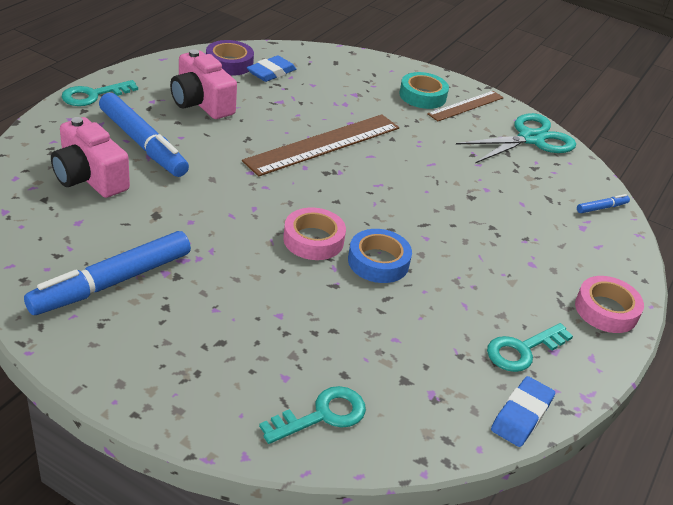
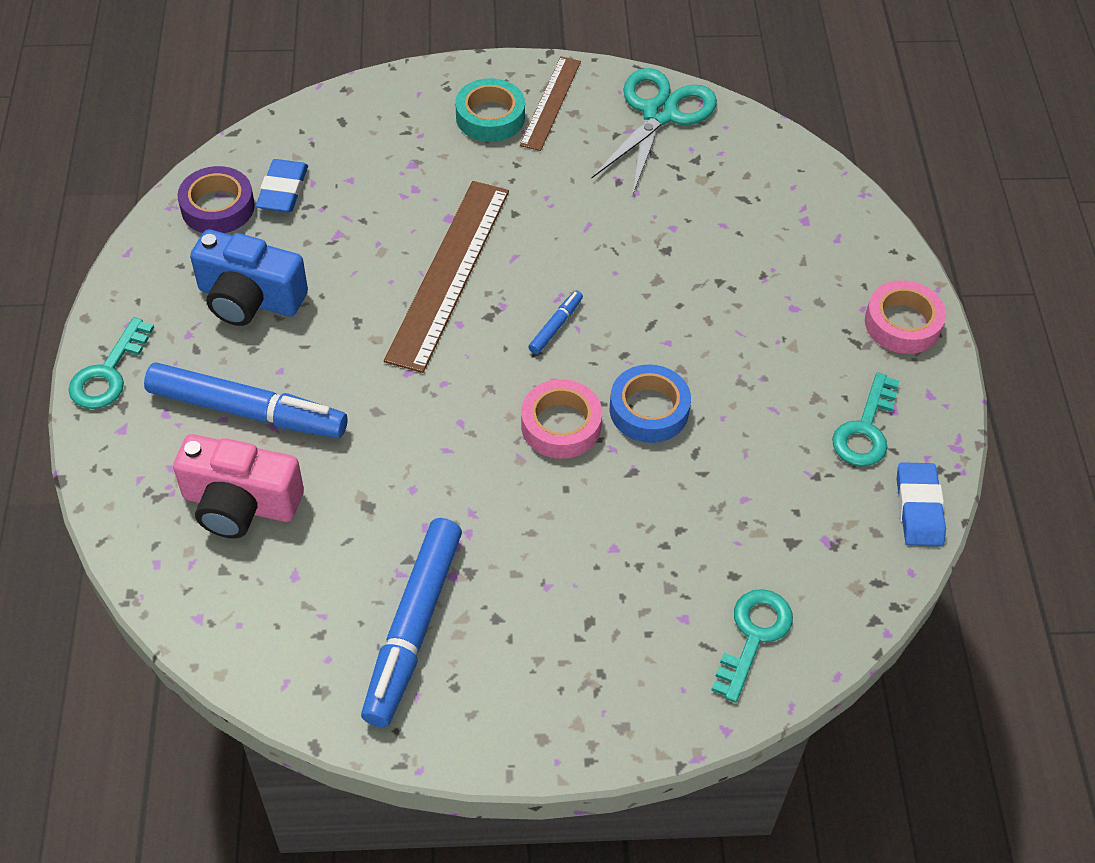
camera: 30 degrees left, 15 degrees up
(201, 103) = (249, 298): pink camera -> blue camera
(601, 208) = (803, 178): blue marker -> blue marker (555, 326)

